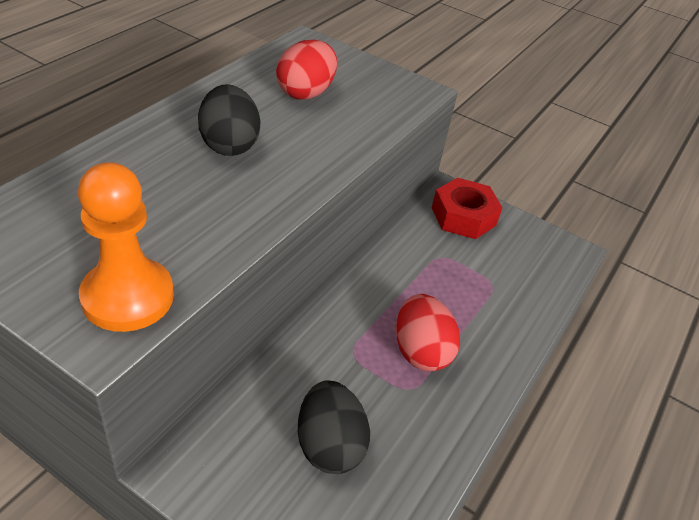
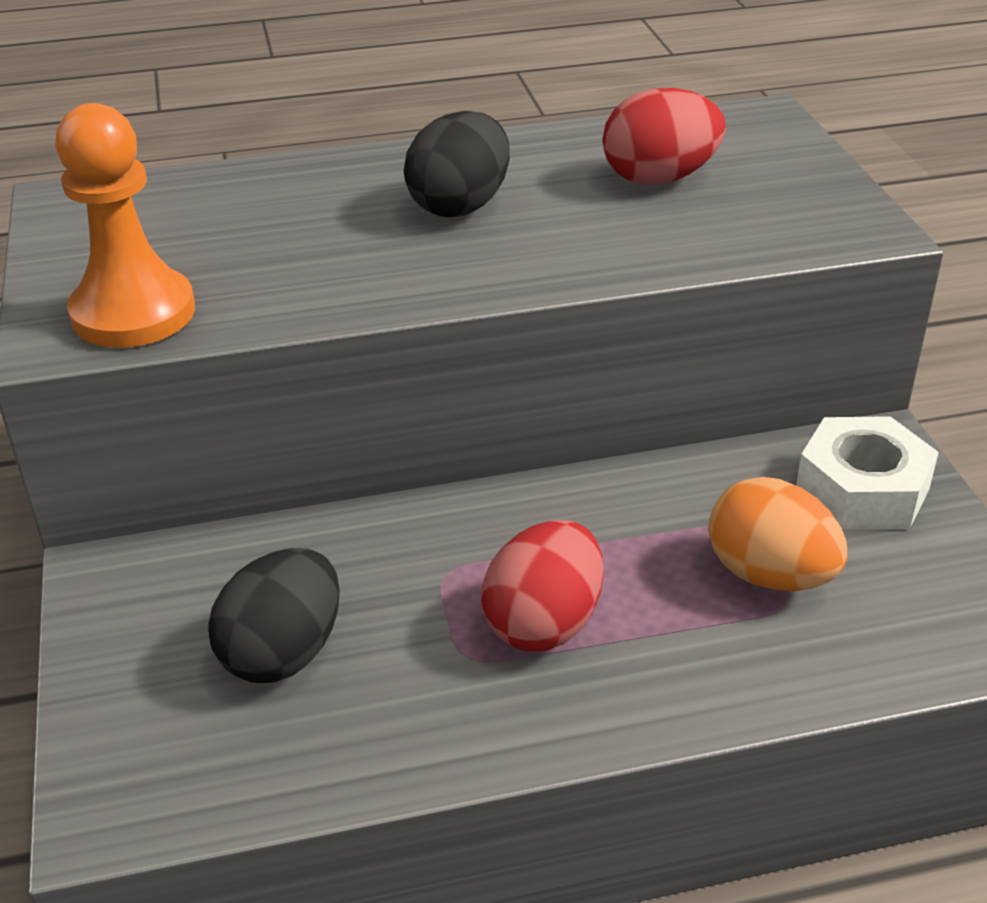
camera: 50 degrees right, 5 degrees down
(463, 216) = (862, 489): red nut -> white nut
(474, 274) = (769, 575): none -> orange egg

